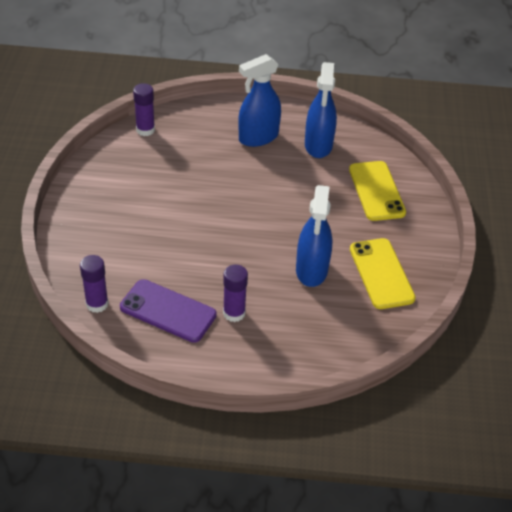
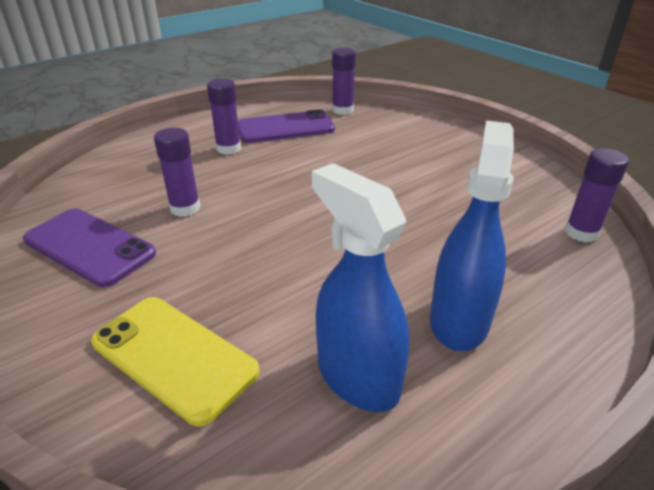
camera: 140 degrees right, 10 degrees down
(311, 270) = (185, 208): blue spray bottle -> purple glue stick
(381, 273) = (89, 247): yellow phone -> purple phone

